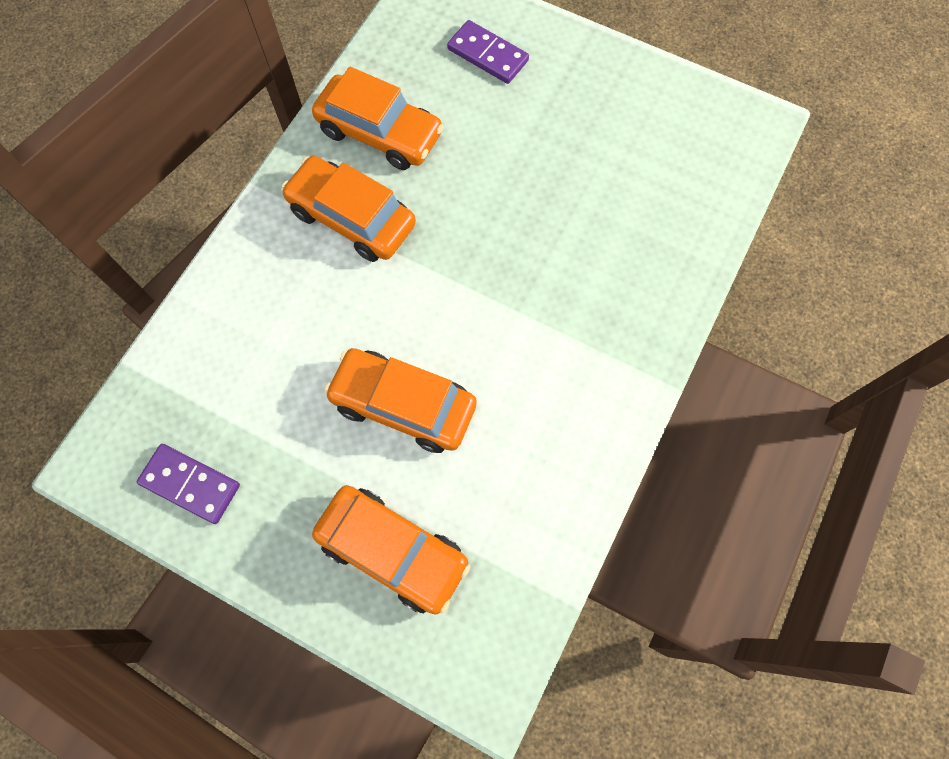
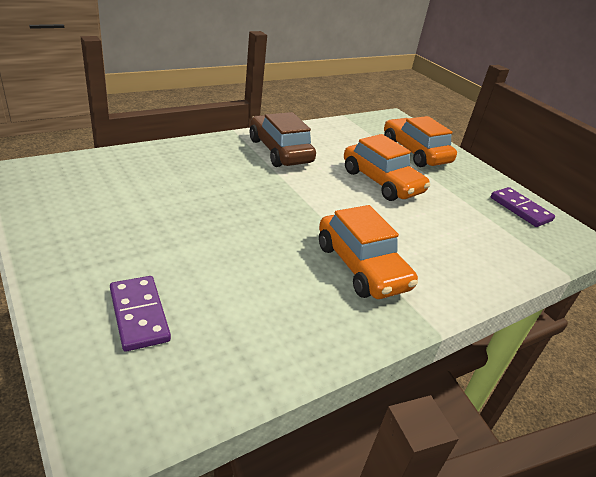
camera: 155 degrees left, 35 degrees down
(380, 133) = (298, 308): orange car -> none
(574, 378) = (280, 151): none -> brown car

